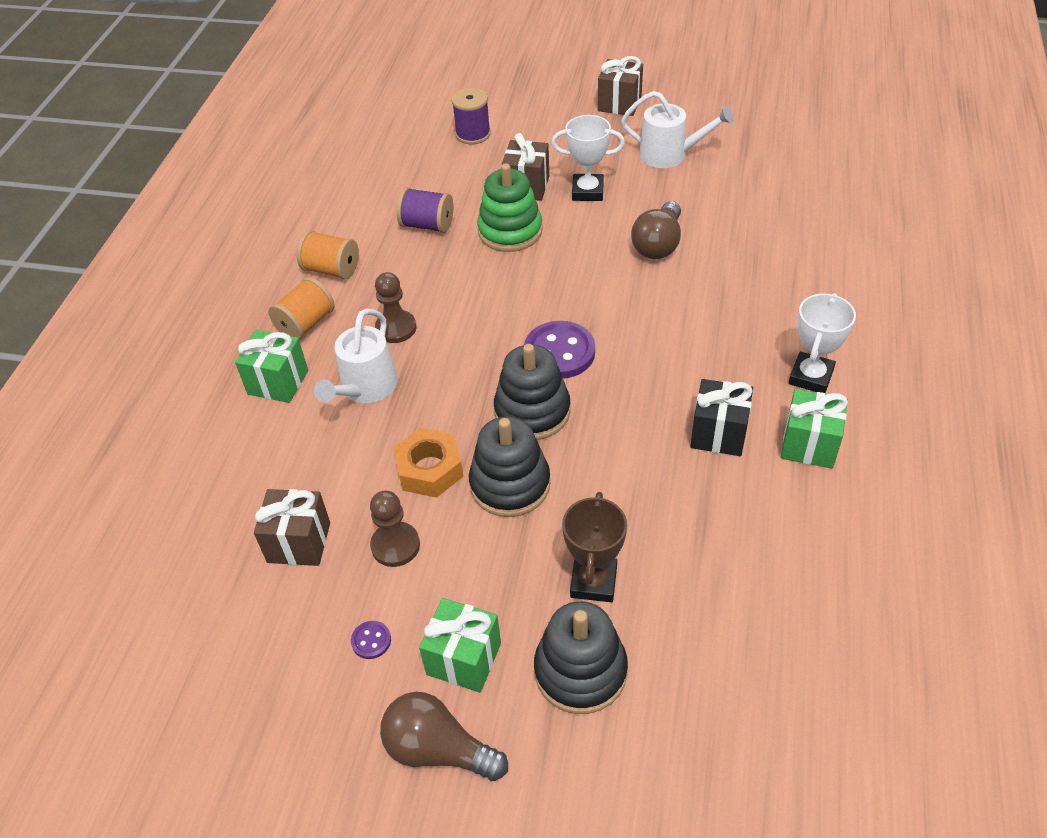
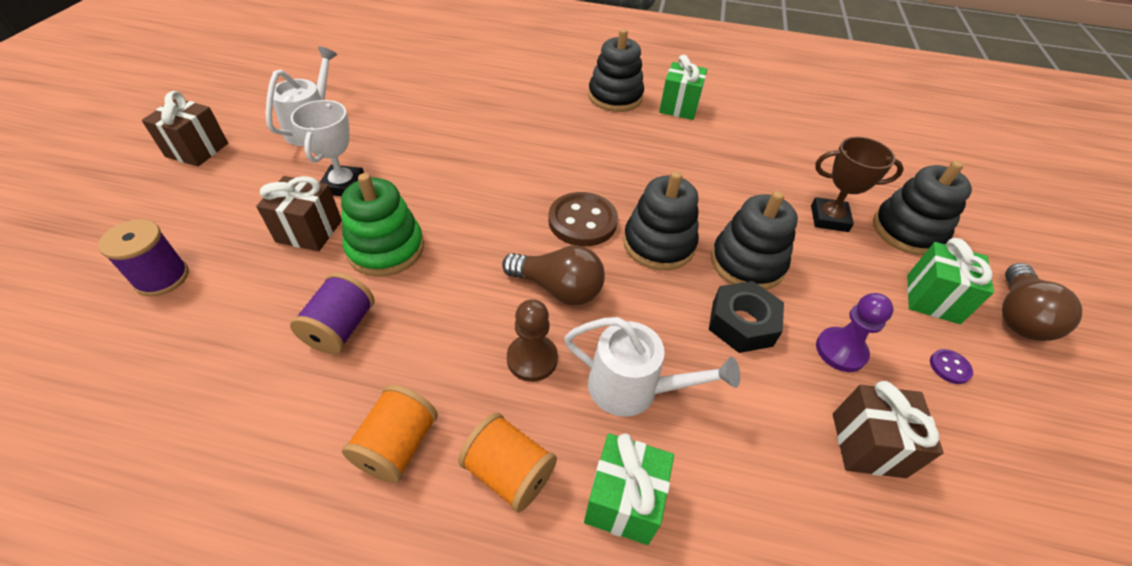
camera: 95 degrees left, 0 degrees up
(395, 545) = (840, 351): brown pawn -> purple pawn
(429, 469) = (742, 323): orange nut -> black nut
(559, 352) = (582, 221): purple button -> brown button
(658, 244) = (446, 148): brown light bulb -> brown light bulb (558, 288)
(718, 434) = (673, 143): black gift -> none
(811, 377) = (615, 97): white trophy -> black stacking toy

